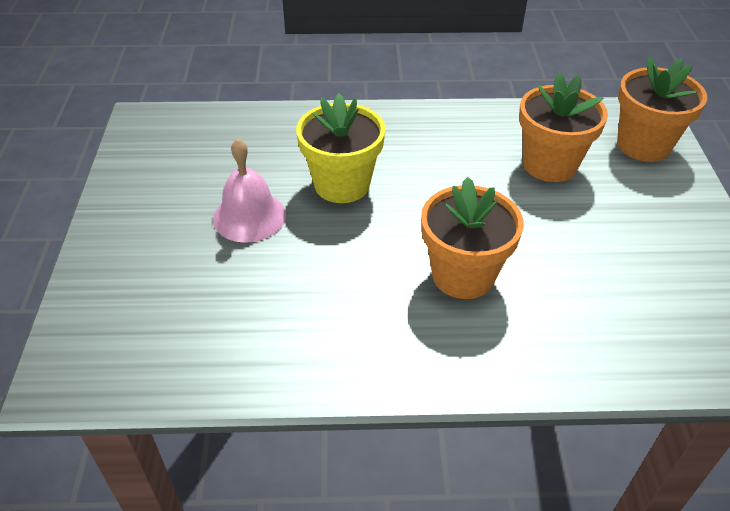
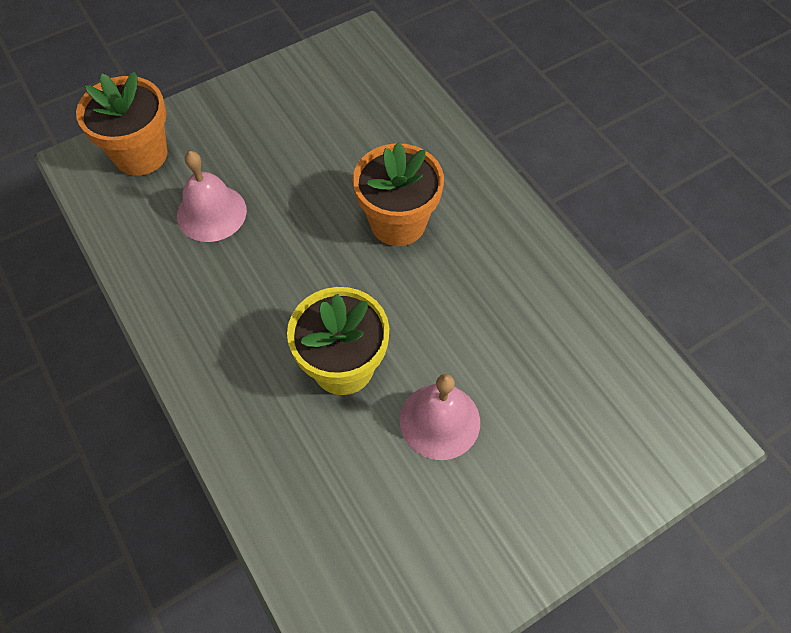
camera: 120 degrees left, 15 degrees up
(549, 164) = (211, 213): orange flower pot -> pink bell

